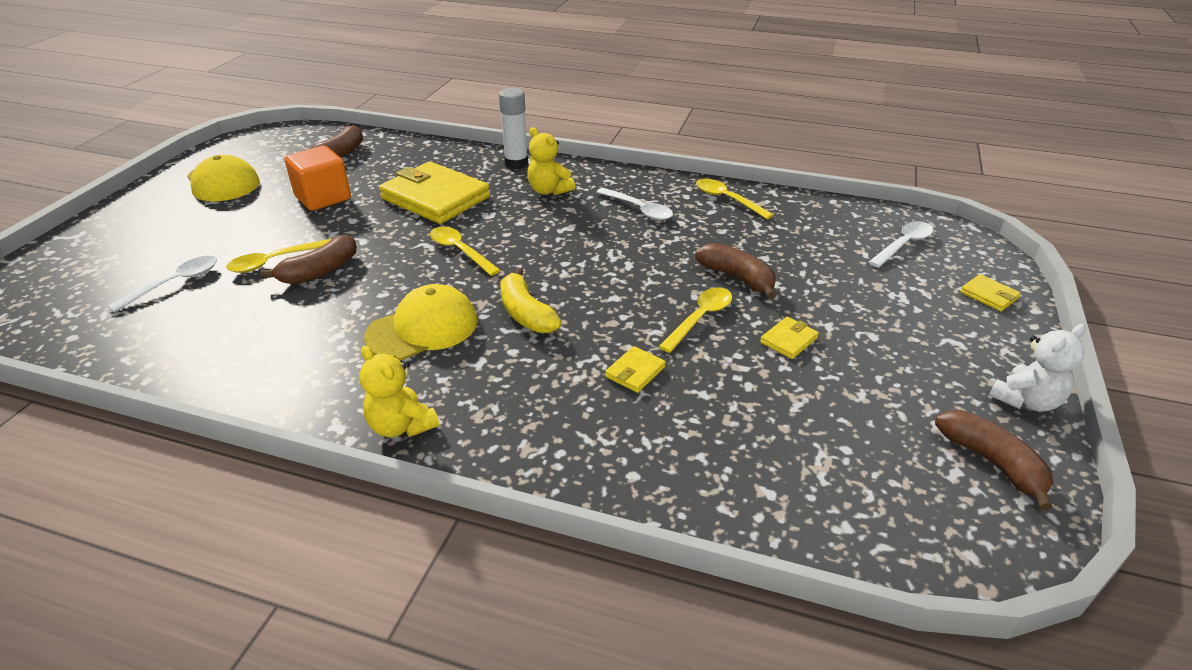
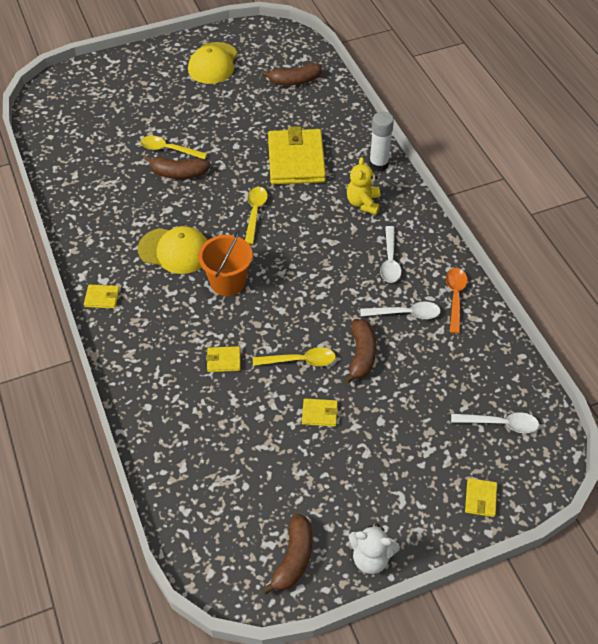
camera: 50 degrees right, 15 degrees up
(175, 283) = (116, 131): white spoon -> white spoon (405, 313)
(323, 198) = (243, 115): orange cube -> none
(401, 426) = (102, 298): yellow teddy bear -> yellow wallet
(526, 313) = (228, 282): yellow banana -> orange bucket
(727, 199) = (455, 297): yellow spoon -> orange spoon

